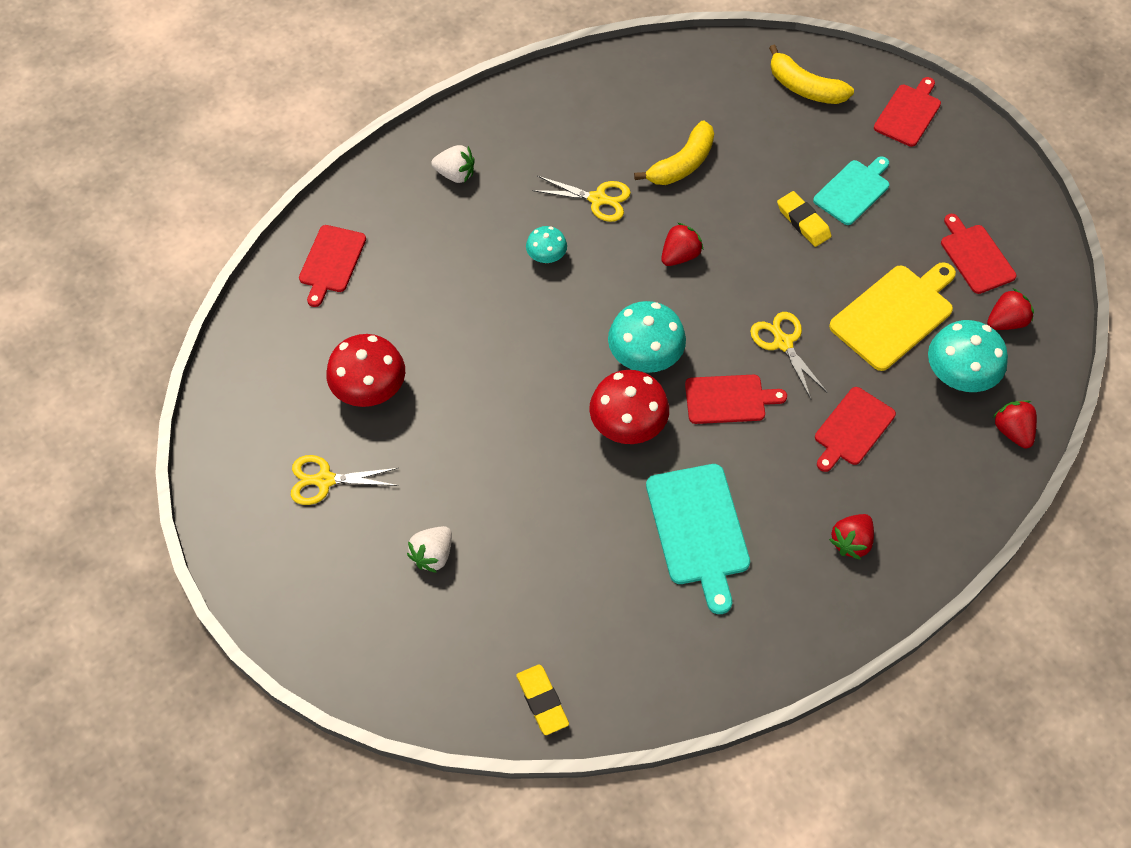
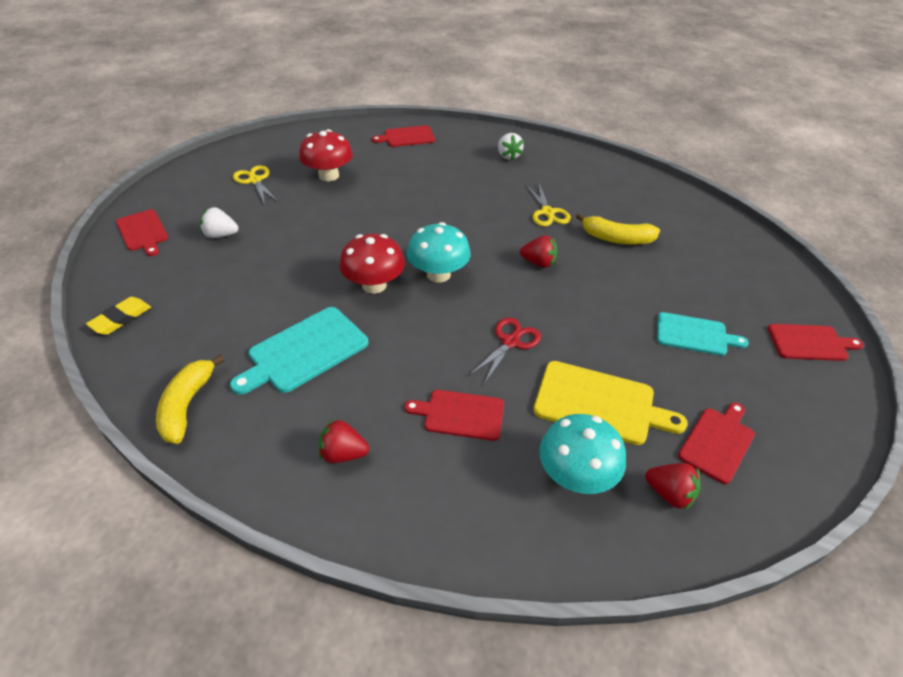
camera: 60 degrees right, 15 degrees down
(546, 256) = (482, 207): turquoise mushroom -> none
(729, 399) = (434, 329): red cutting board -> red cutting board (143, 232)
(783, 343) = (510, 342): yellow scissors -> red scissors
(803, 222) = (633, 315): yellow eraser -> none
(804, 87) = (756, 275): yellow banana -> yellow banana (187, 405)
(1012, 431) = (548, 546): red strawberry -> none

